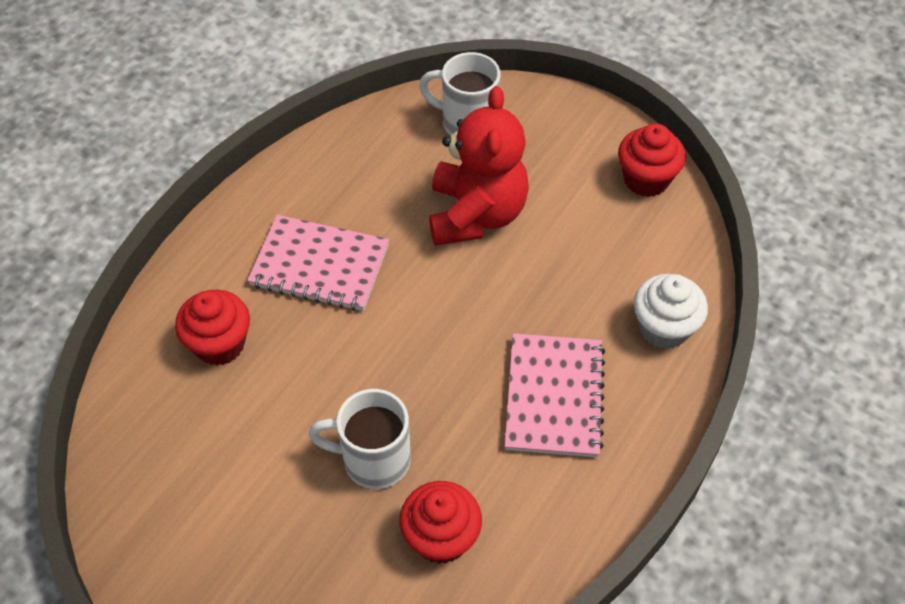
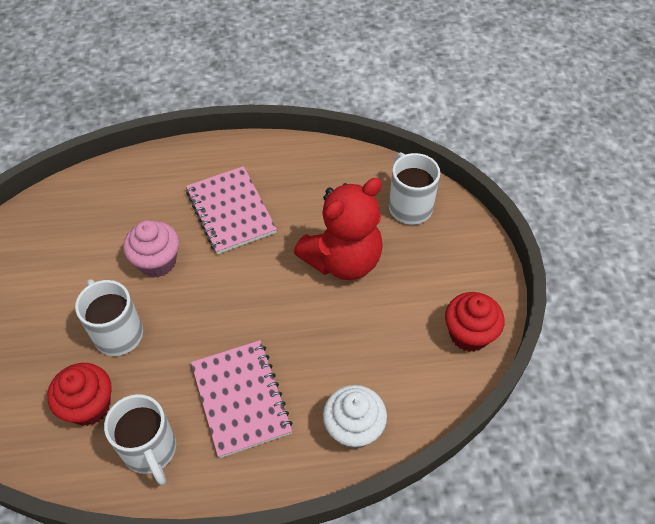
camera: 50 degrees right, 0 degrees up
(219, 344) = (137, 206): red cupcake -> none
(317, 370) = (157, 262): none -> pink cupcake
(543, 510) = (150, 450): none -> white mug
(554, 397) = (241, 399): pink notebook -> pink notebook turned 75 degrees counterclockwise

